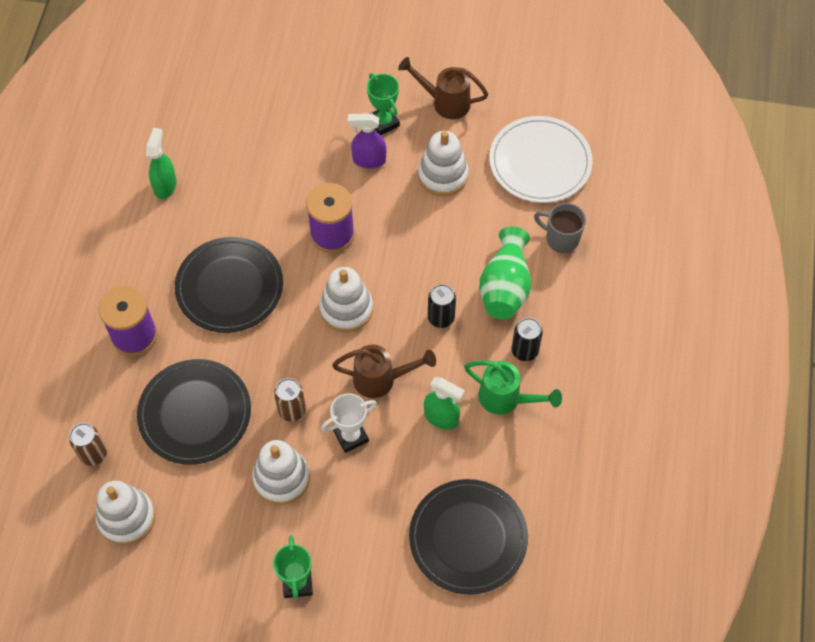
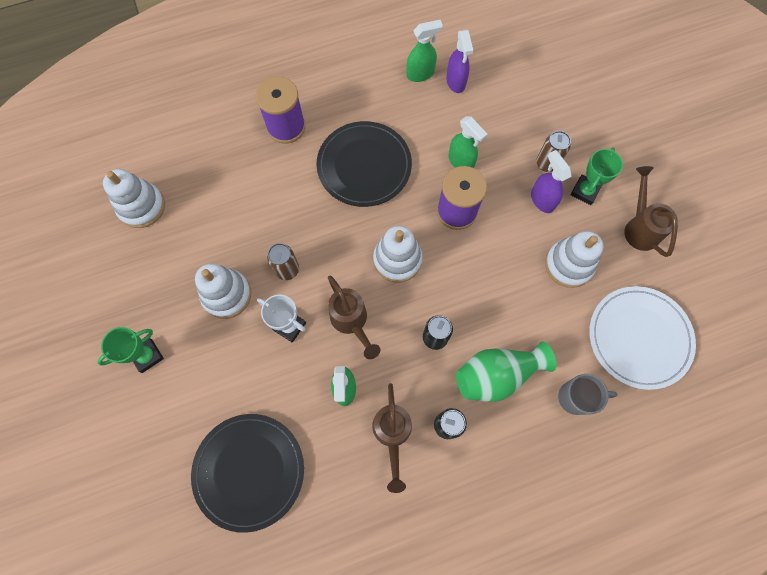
camera: 60 degrees right, 10 degrees up
(93, 454) = (179, 156): brown can -> brown can (546, 163)
(195, 413) = (247, 203): black plate -> none
(197, 160) = (456, 82): none -> purple spray bottle
(285, 203) = (461, 162): none -> green spray bottle
(506, 399) = (392, 434): green watering can -> brown watering can
(561, 238) = (576, 397): grey mug -> grey mug turned 90 degrees clockwise

